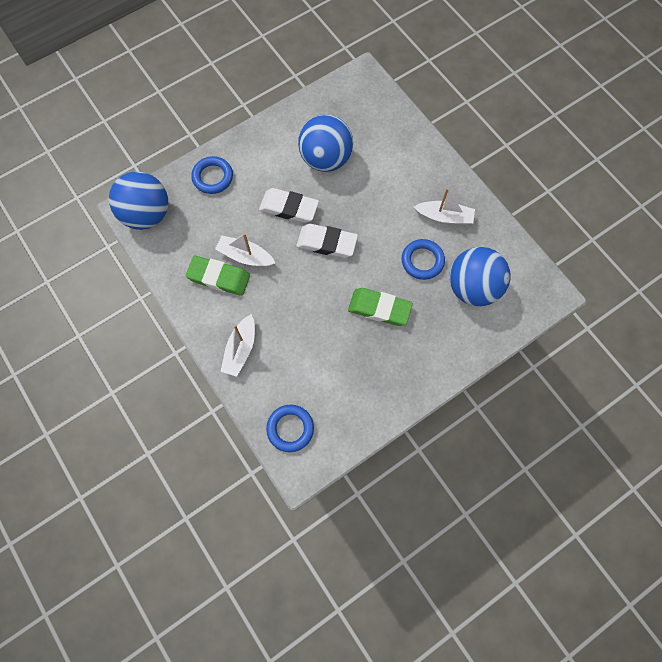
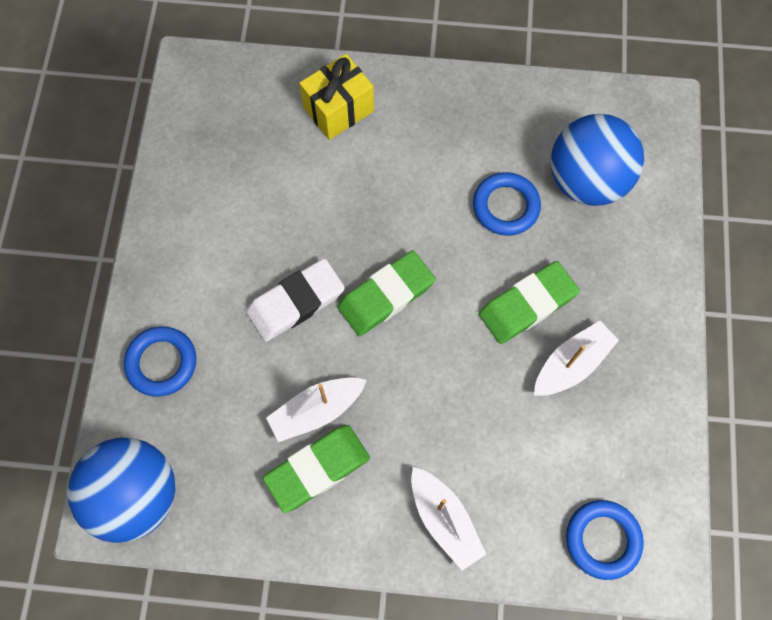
camera: 50 degrees left, 0 degrees up
(325, 159) = (268, 204): blue ball -> none
(327, 243) = (386, 296): white eraser -> green eraser
(402, 150) = (338, 110): none -> yellow gift
(444, 217) = (469, 136): white boat -> white boat (571, 364)

